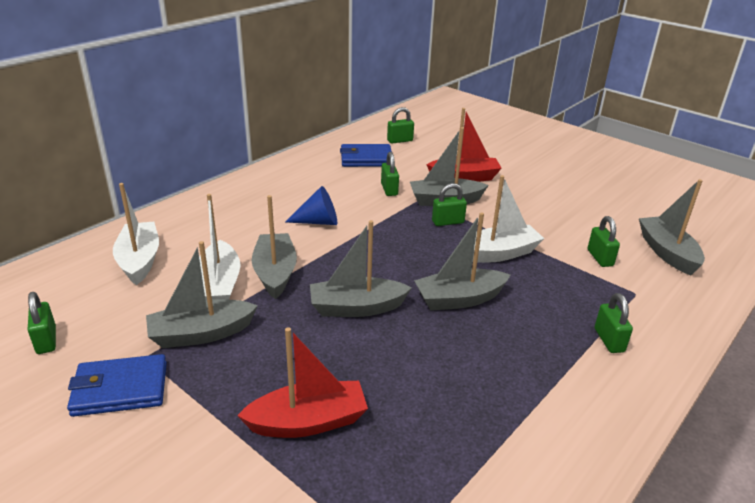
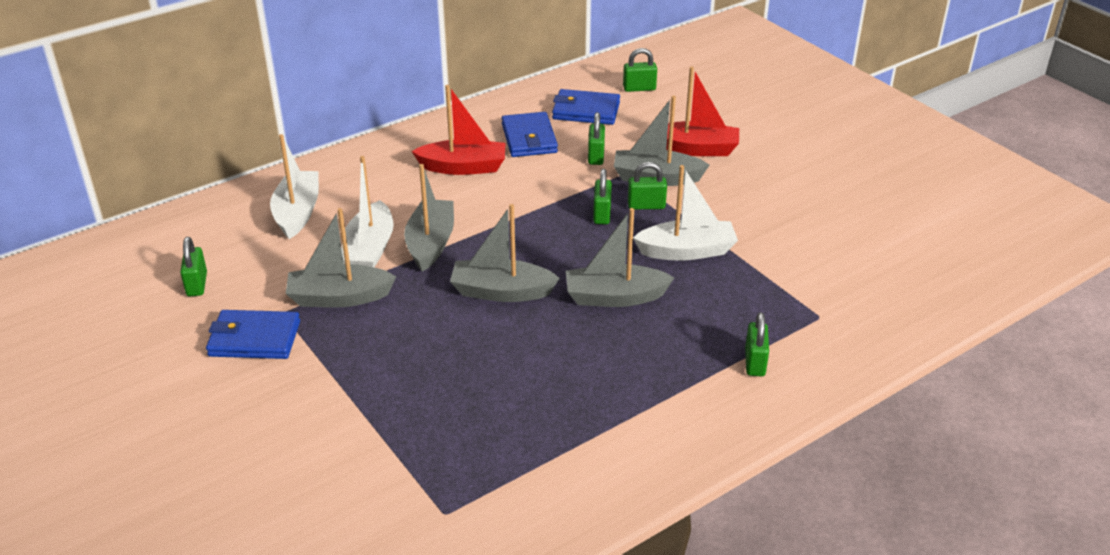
camera: 15 degrees right, 5 degrees up
(308, 422) = (413, 393): red boat -> red boat (463, 167)
(318, 222) = (497, 188): blue cone -> none
(329, 182) = (529, 138): none -> blue wallet
(600, 258) = (804, 271): green padlock -> green padlock (602, 214)
(667, 253) = (892, 274): grey boat -> none

